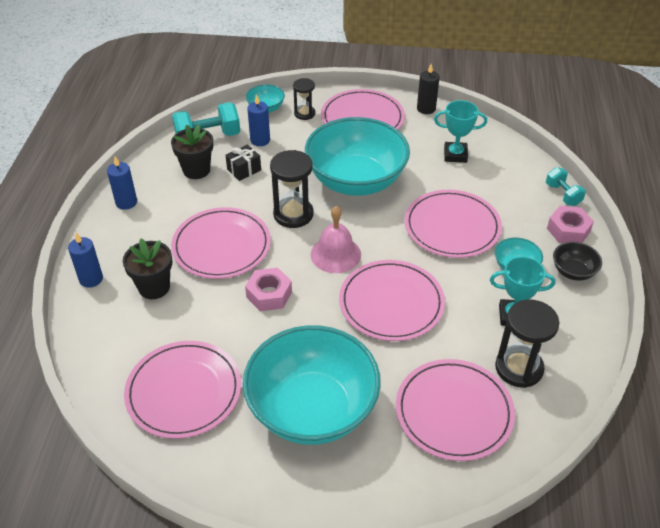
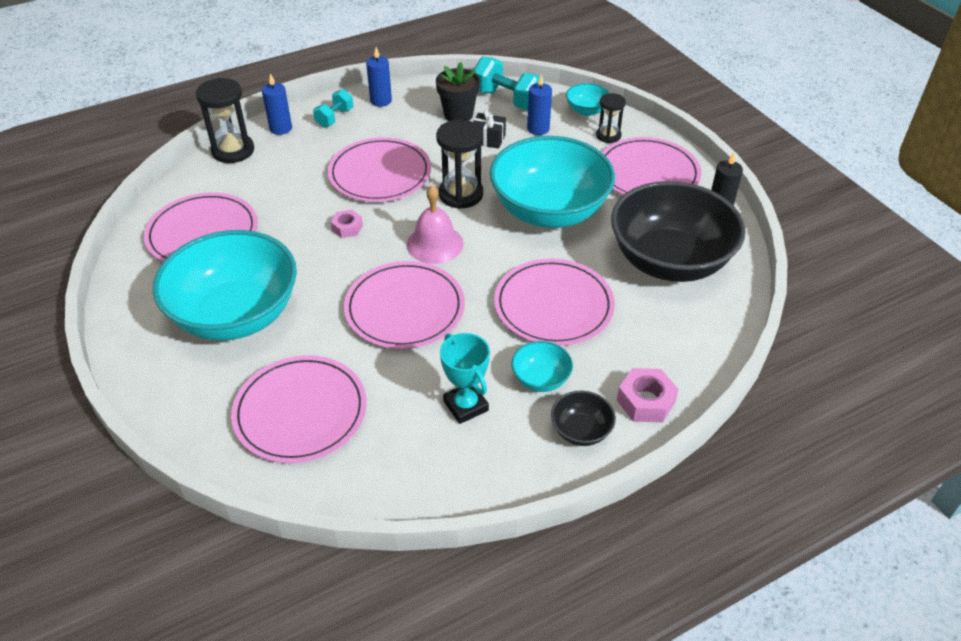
camera: 55 degrees right, 0 degrees up
(154, 287) = (299, 163): black flower pot -> none
(269, 294) = (347, 228): pink nut -> pink nut, size x0.65
(455, 155) = (669, 261): turquoise trophy -> black bowl
(519, 368) = (395, 439): black hourglass -> black hourglass (233, 150)
(563, 195) = (703, 374): turquoise dumbbell -> turquoise dumbbell (334, 118)

